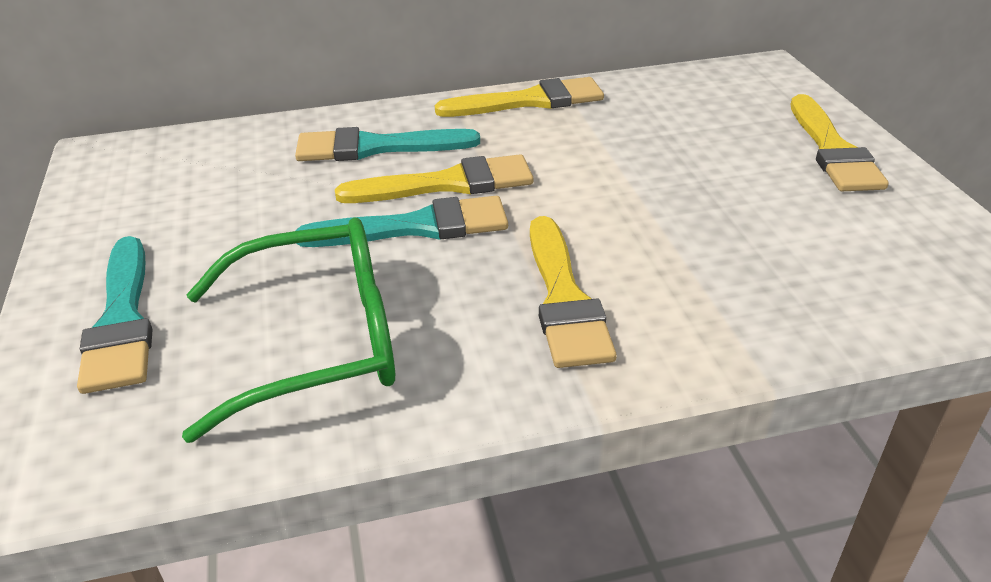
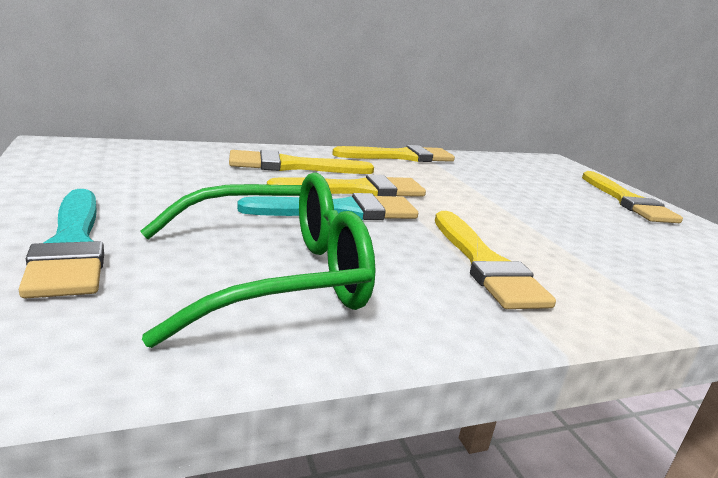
camera: 10 degrees left, 15 degrees down
(376, 147) = (292, 166): turquoise brush -> yellow brush

